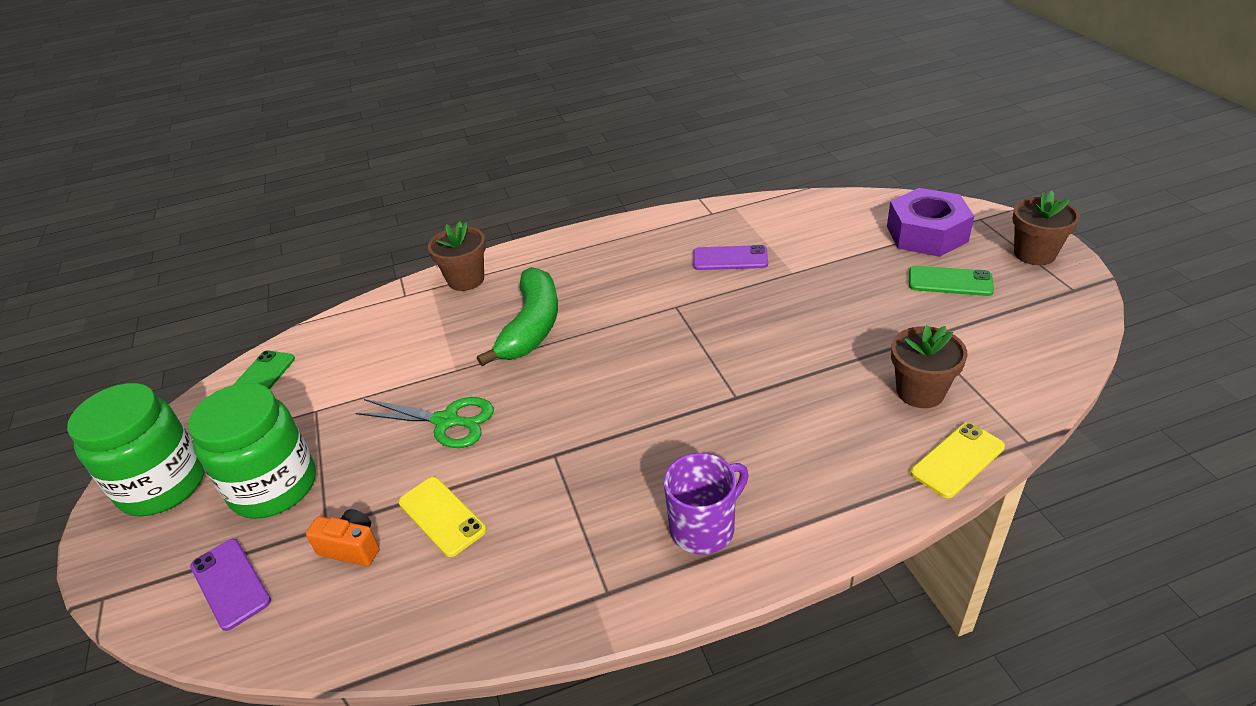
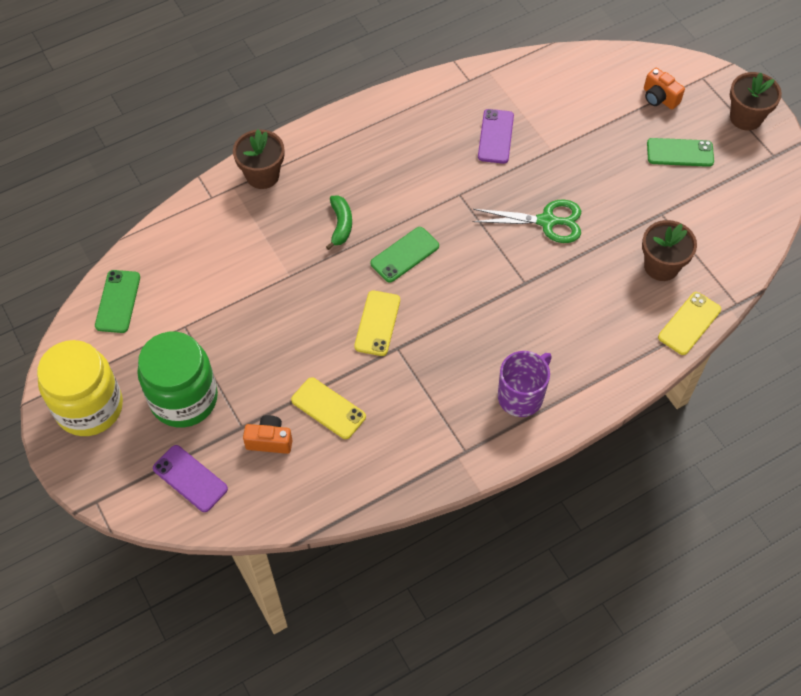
camera: 15 degrees left, 20 degrees up
(163, 485) = (89, 407): green jar -> yellow jar
(446, 421) = (301, 326): green scissors -> green scissors (547, 221)
(532, 326) = (341, 225): green banana -> green banana, size x0.52
(539, 425) = (377, 323): none -> yellow phone
(595, 358) = (405, 255): none -> green phone
(730, 258) = (495, 136): purple phone -> purple phone turned 75 degrees counterclockwise
(926, 234) = (659, 98): purple nut -> orange camera

